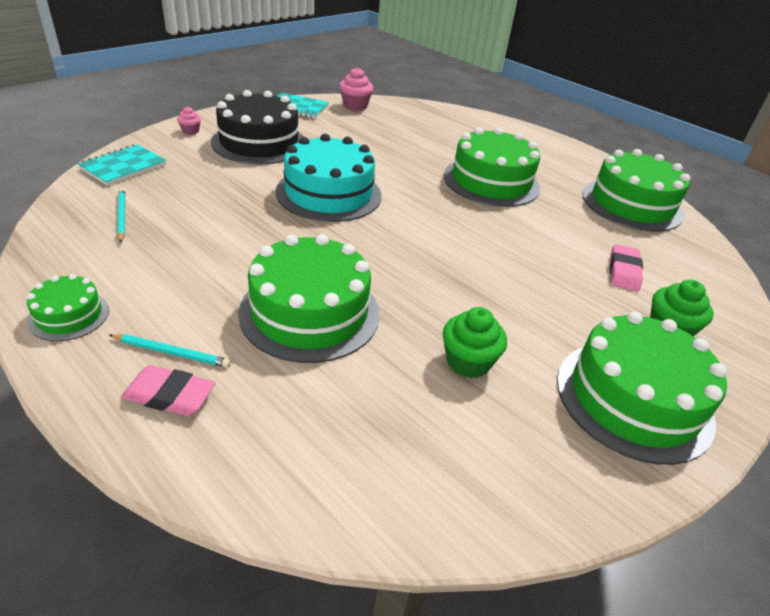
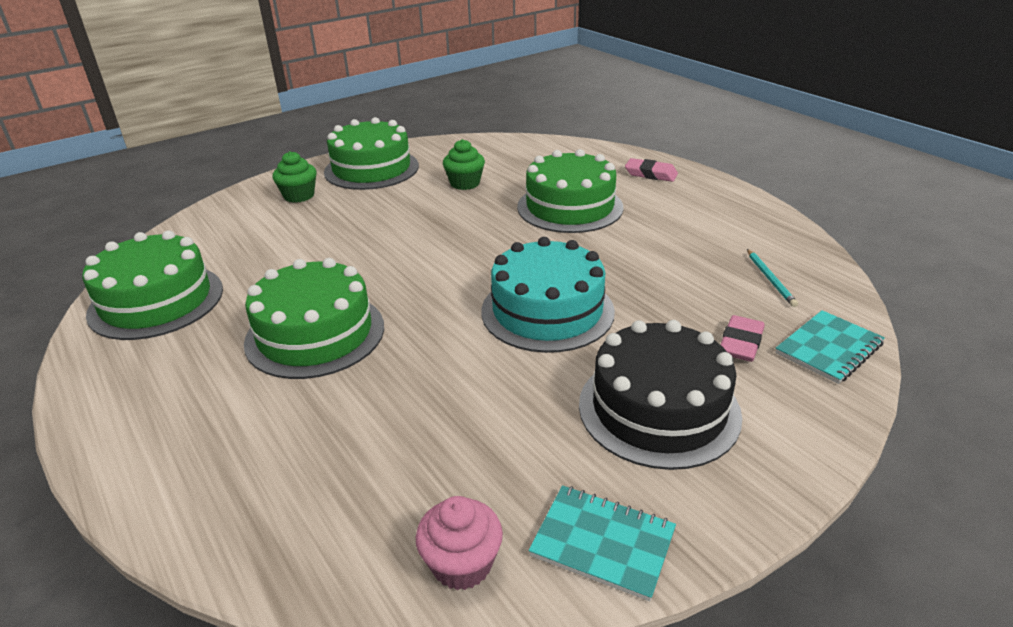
camera: 165 degrees left, 5 degrees down
(69, 315) = (742, 207): green cake -> none
(171, 352) = (660, 189): turquoise pencil -> none
(190, 131) = (789, 438): pink cupcake -> none
(624, 271) = (278, 231): pink eraser -> pink eraser (740, 343)

